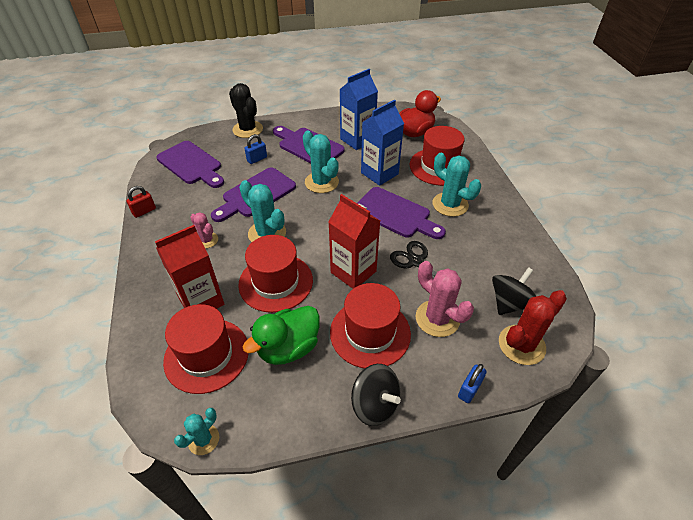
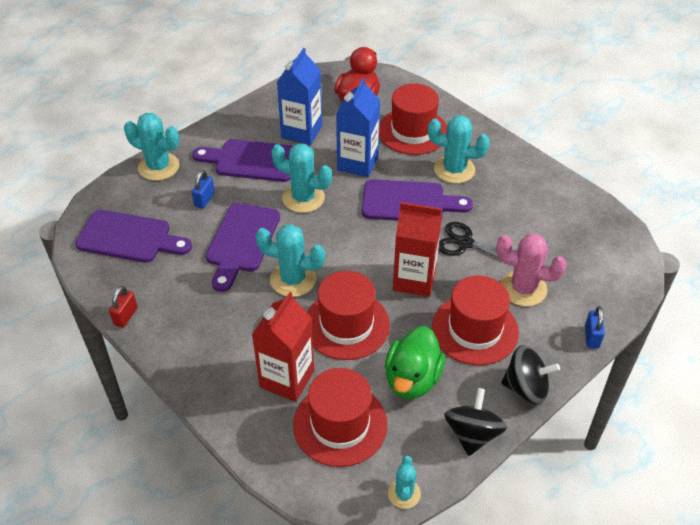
camera: 30 degrees left, 0 degrees up
(207, 240) = (233, 315): pink cactus -> none
(247, 129) = (158, 167): black cactus -> turquoise cactus
(509, 303) = (573, 246): black spinning top -> black spinning top (472, 434)
(521, 345) = (607, 278): red cactus -> none

